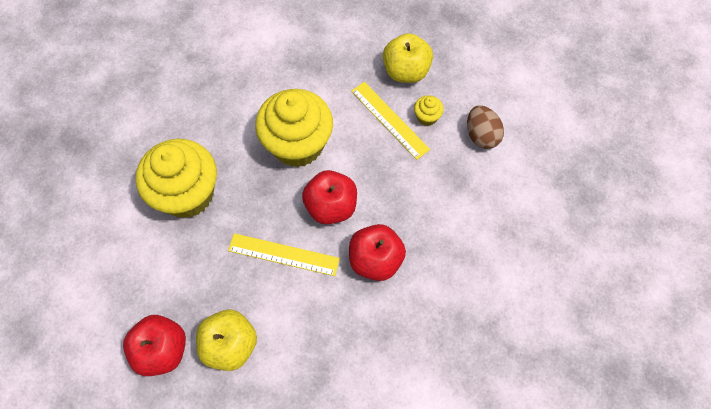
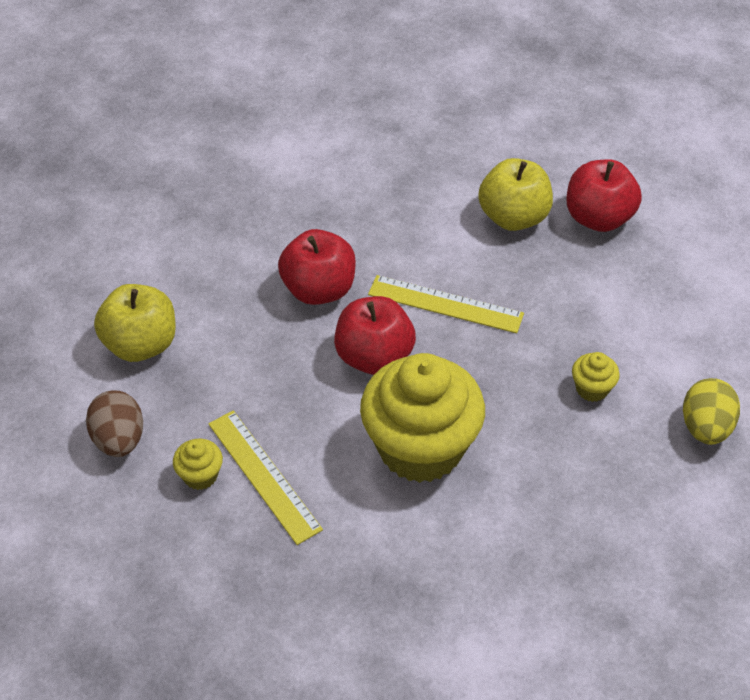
camera: 175 degrees left, 15 degrees down
(119, 172) = (705, 427): none -> yellow egg
(187, 194) = (592, 388): yellow cupcake -> yellow cupcake, size x0.40
(406, 71) = (218, 559): yellow apple -> yellow apple (141, 344)

